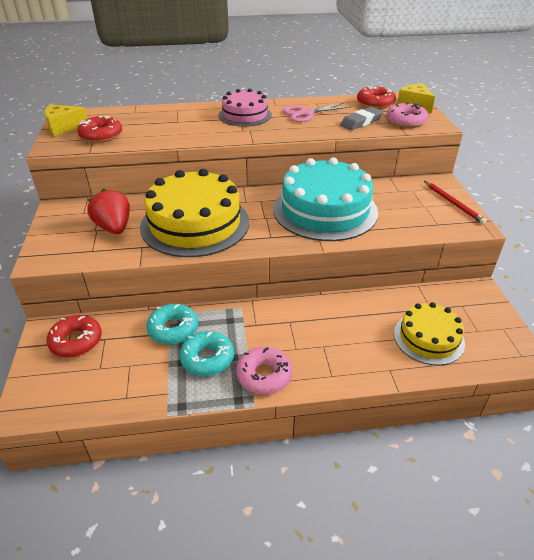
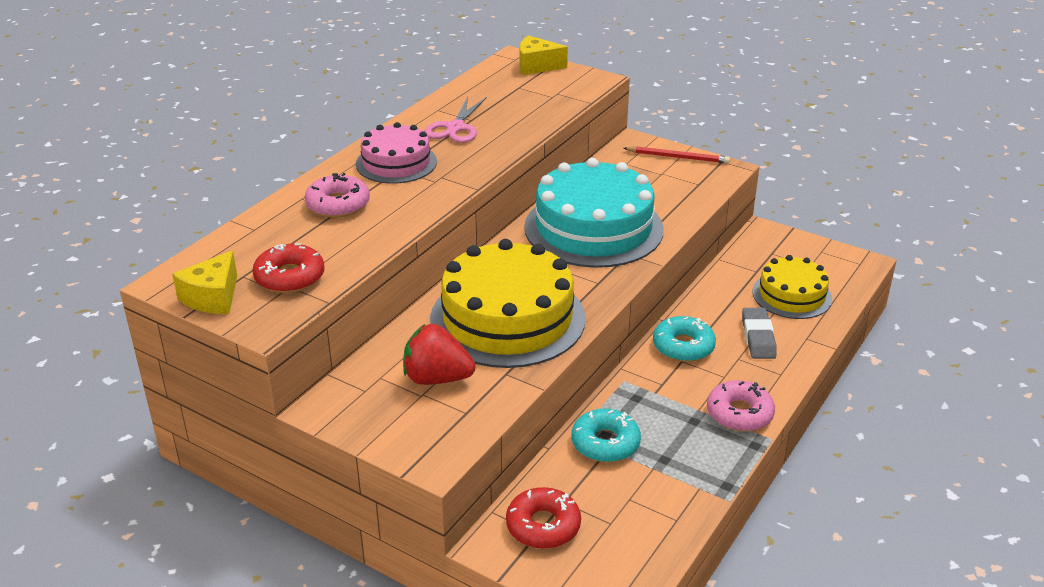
camera: 50 degrees left, 5 degrees down
(207, 358) = (678, 439): turquoise donut -> turquoise donut (683, 346)
(361, 122) = (526, 110): grey eraser -> grey eraser (758, 337)
(375, 103) = (496, 81): red donut -> none
(406, 121) = (564, 88): pink donut -> pink donut (338, 204)

